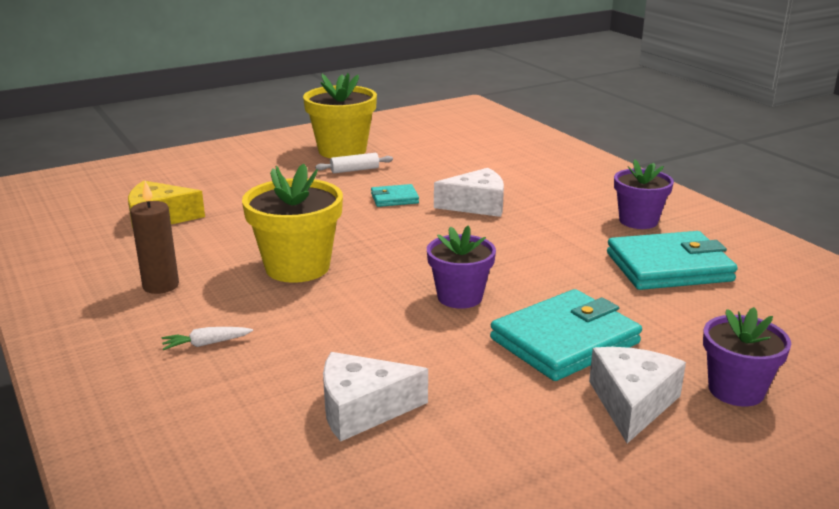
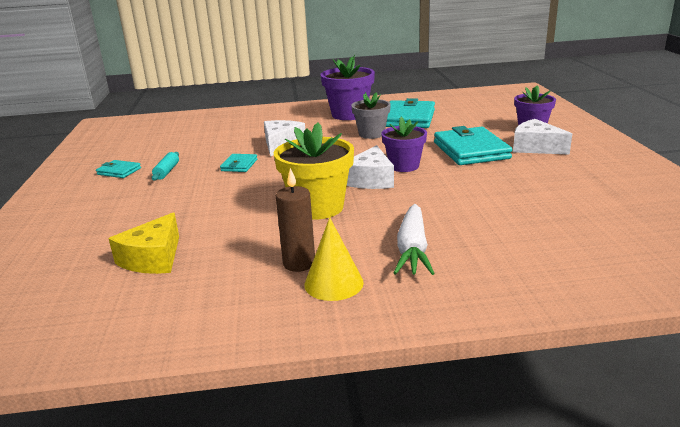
camera: 65 degrees left, 0 degrees up
(122, 312) = (333, 283): none -> yellow cone
(206, 344) = (412, 249): white carrot -> white carrot, size x1.97
(342, 150) = (119, 171): yellow flower pot -> turquoise wallet
(354, 170) = (167, 171): white rolling pin -> turquoise rolling pin
(362, 409) = (520, 206): white cheese -> white cheese (370, 180)
(568, 252) = (371, 134): none -> grey flower pot
(638, 221) = (349, 114): purple flower pot -> purple flower pot, size x1.52

